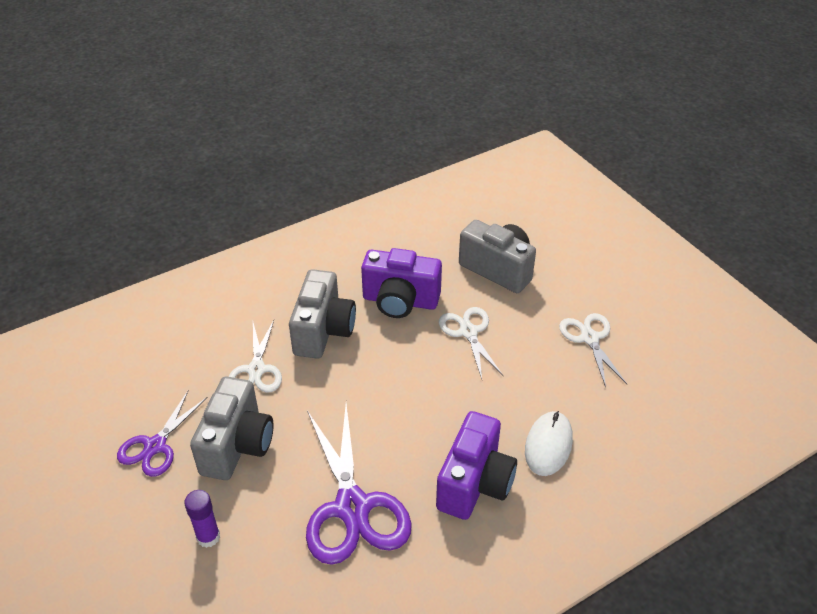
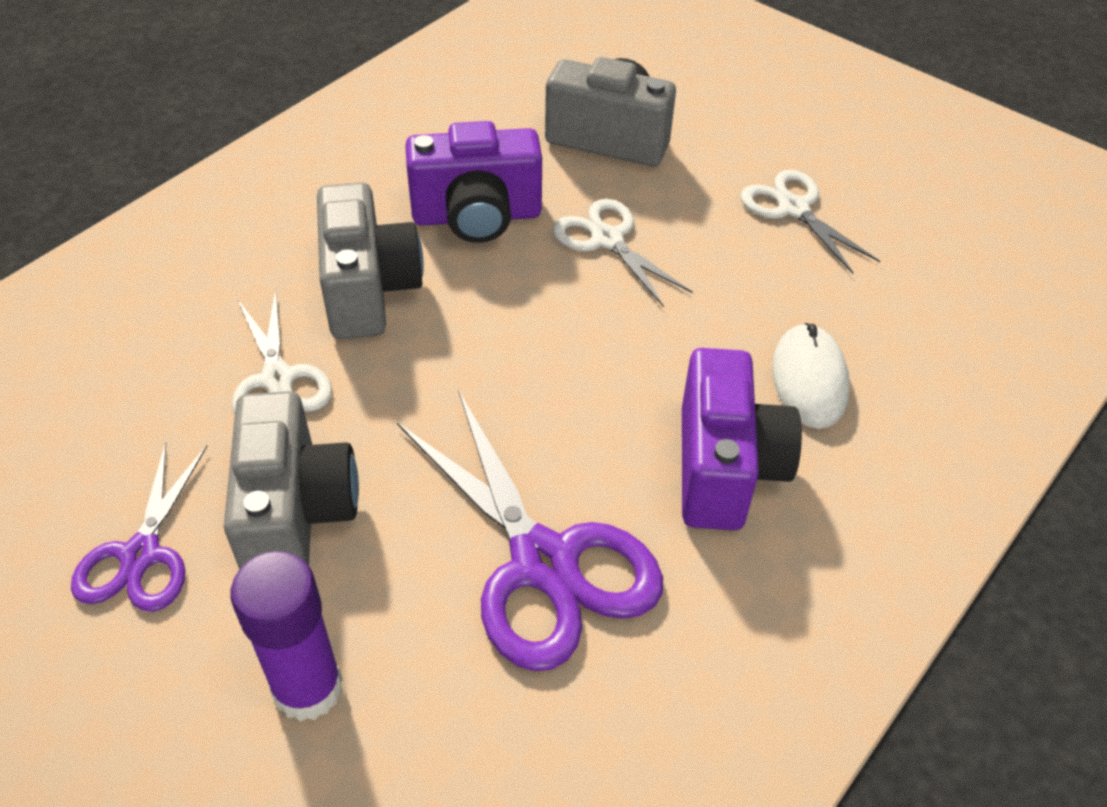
camera: 20 degrees left, 5 degrees up
(208, 537) = (308, 688): purple glue stick -> purple glue stick, size x1.57

